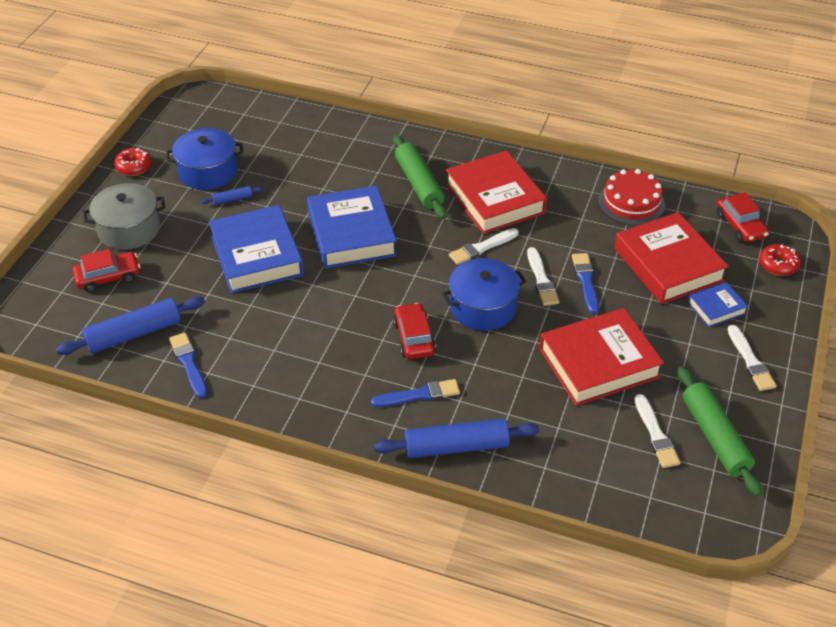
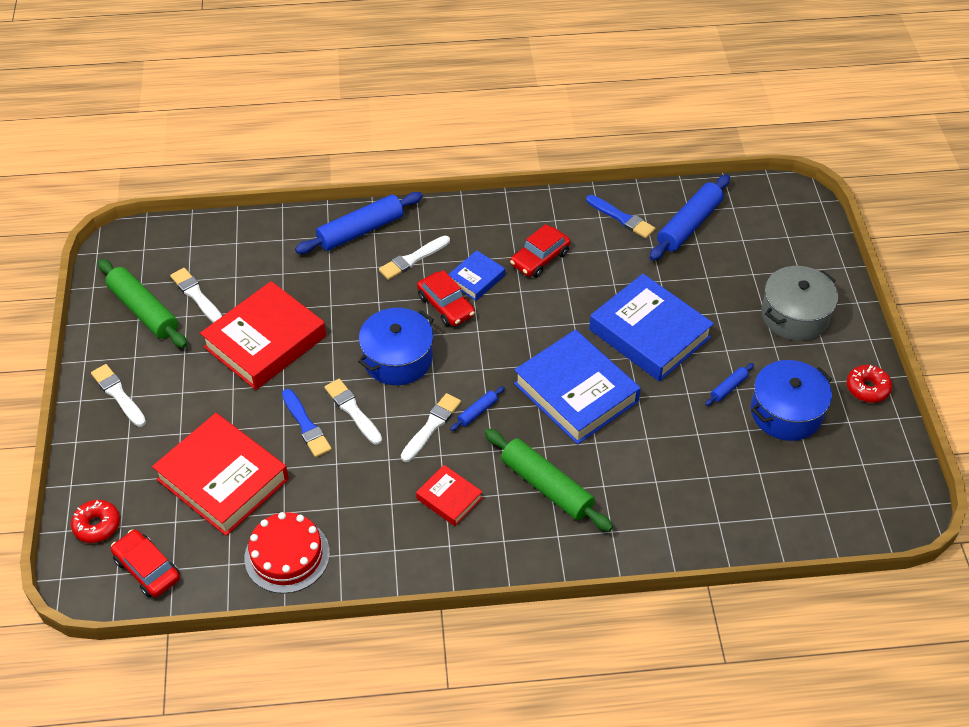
camera: 155 degrees right, 5 degrees up
(108, 277) = (762, 263): red car -> red car (540, 258)
(419, 395) = (413, 259): blue brush -> white brush
(439, 245) = (477, 412): none -> blue rolling pin
(495, 198) = (449, 498): red book -> red book, size x0.49
(716, 308) = (161, 443): blue book -> blue book (476, 279)

